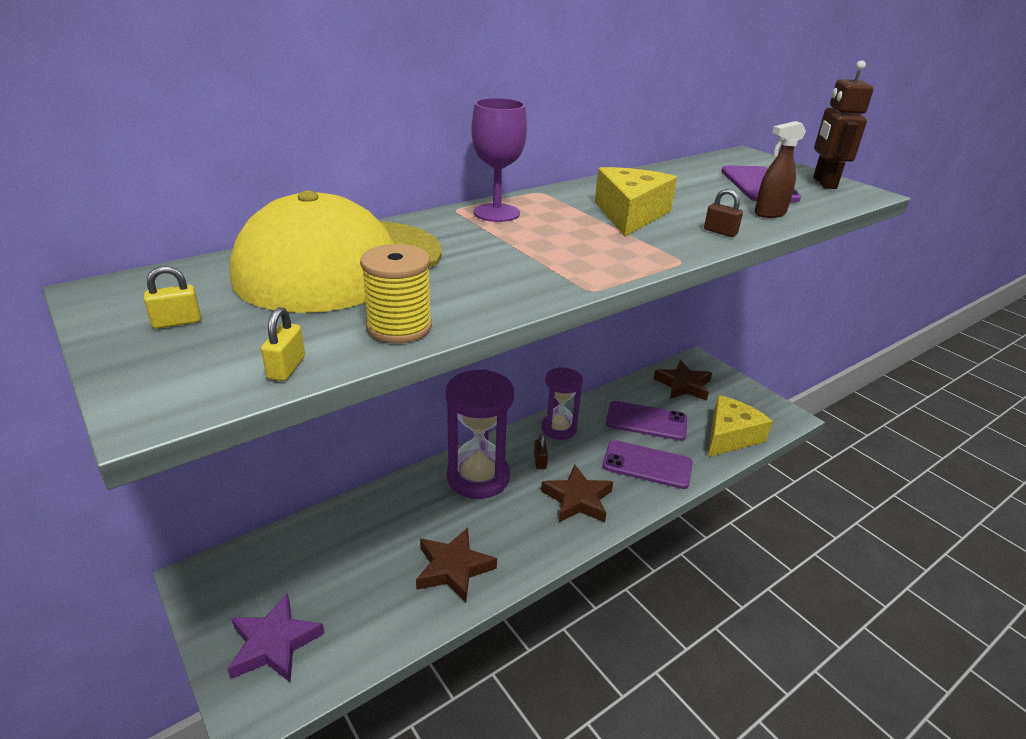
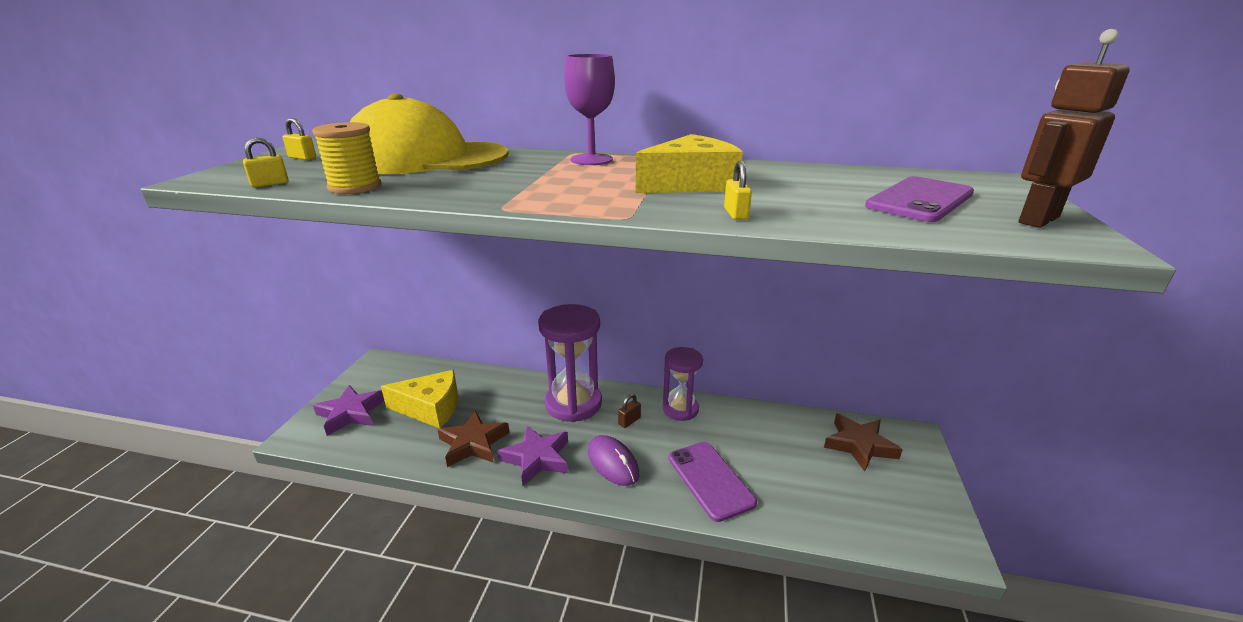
camera: 50 degrees right, 5 degrees down
(523, 538) = (537, 458): none -> purple star
(577, 499) = (613, 463): brown star -> purple mouse
(646, 421) = (767, 449): purple phone -> none
(720, 232) = (735, 214): brown padlock -> yellow padlock
(730, 436) = (839, 515): yellow cheese -> yellow cheese (430, 408)
(769, 213) = (847, 219): brown spray bottle -> none

